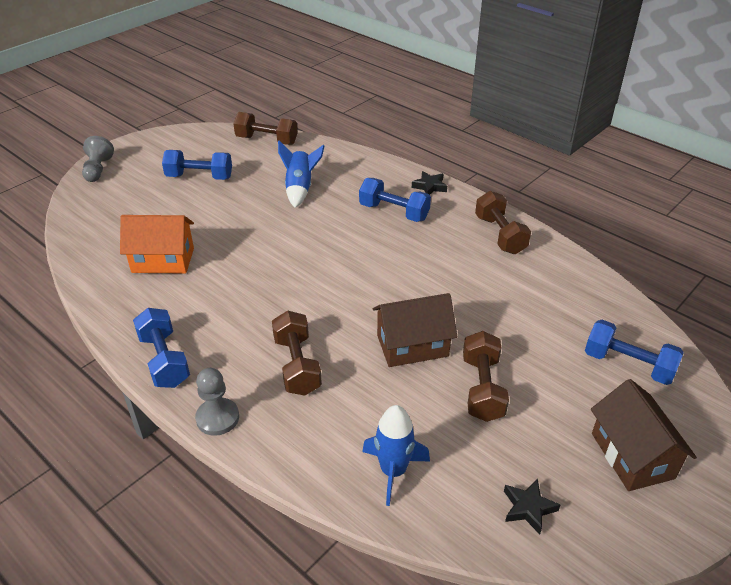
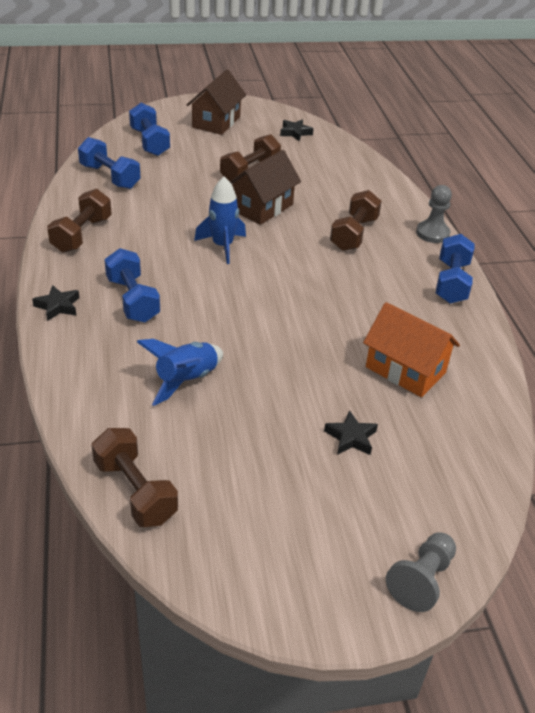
camera: 145 degrees left, 0 degrees up
(174, 206) = (351, 437): none -> black star
(199, 177) = (286, 471): blue dumbbell -> blue dumbbell (110, 177)
(393, 471) = (347, 169): blue rocket -> blue rocket (222, 246)
(412, 346) = (262, 207): brown house -> brown house turned 75 degrees counterclockwise

